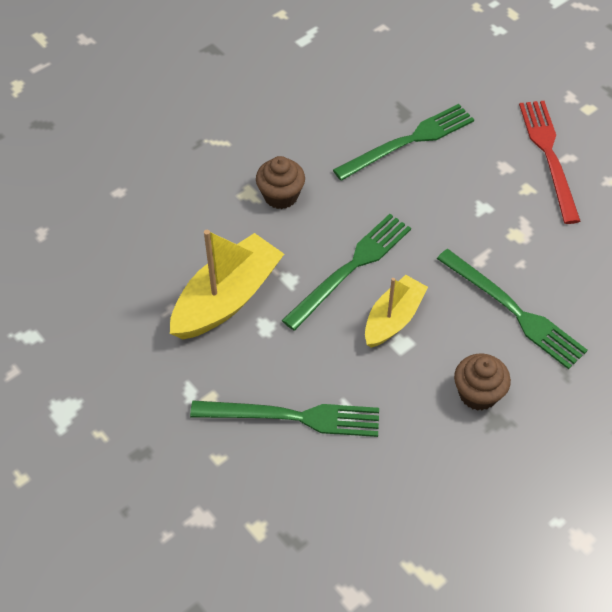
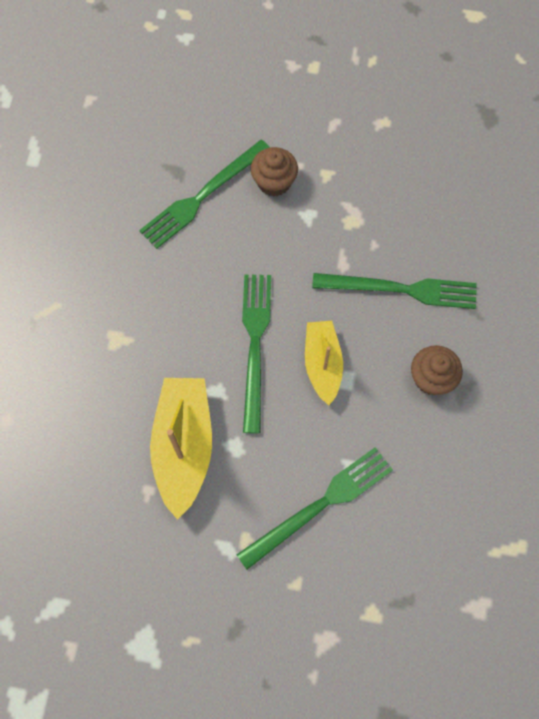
camera: 40 degrees left, 15 degrees up
(281, 196) = (145, 322): brown cupcake -> brown cupcake (274, 182)
(408, 141) = (203, 196): green fork -> green fork turned 150 degrees counterclockwise
(548, 156) = (318, 132): red fork -> none

